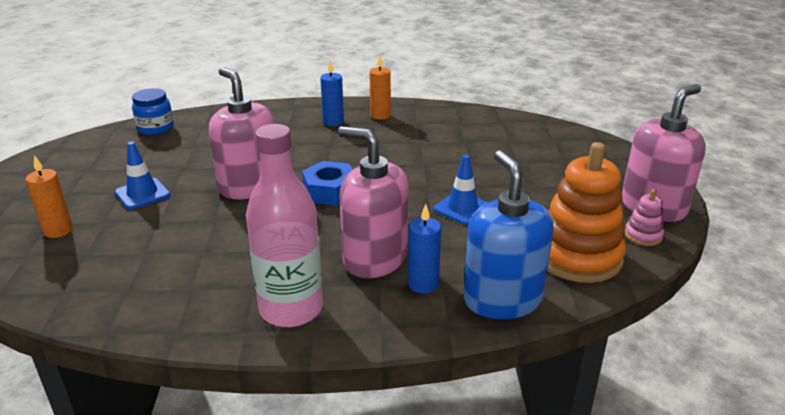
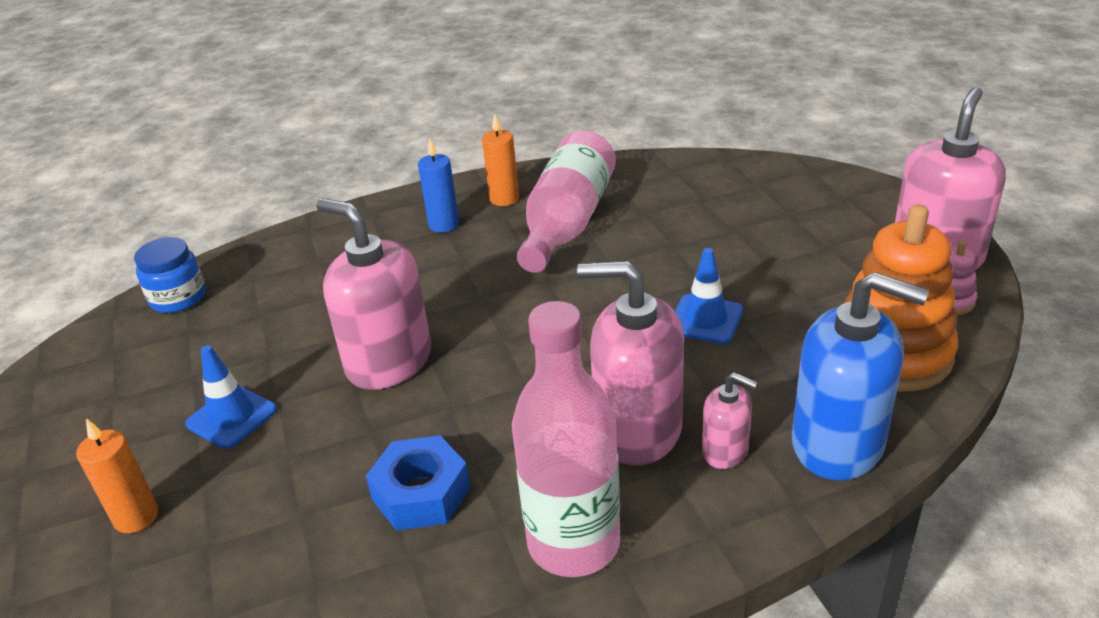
camera: 15 degrees left, 5 degrees up
(330, 191) = (510, 339): blue nut -> blue nut (421, 493)
(411, 136) = (567, 223): none -> pink bottle
(423, 284) = (725, 451): blue candle -> pink soap dispenser
(502, 299) = (838, 444): blue soap dispenser -> blue soap dispenser turned 150 degrees clockwise

